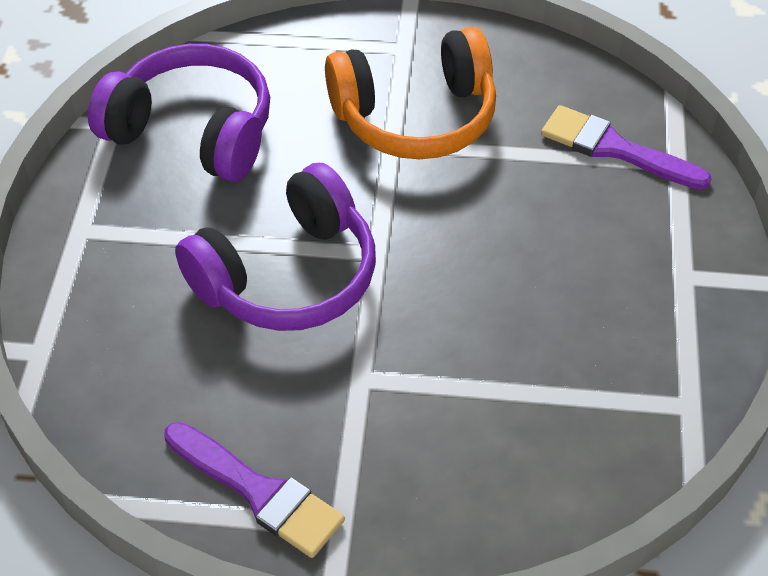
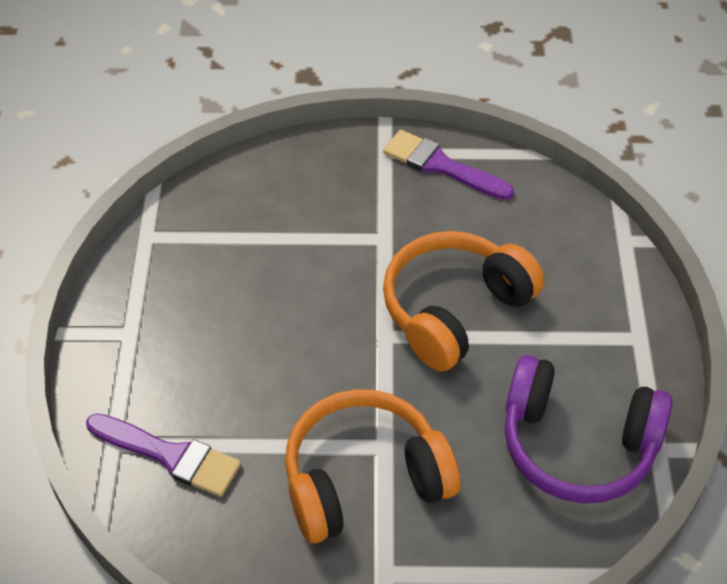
camera: 175 degrees right, 0 degrees up
(287, 275) = (455, 310): purple headphones -> orange headphones

